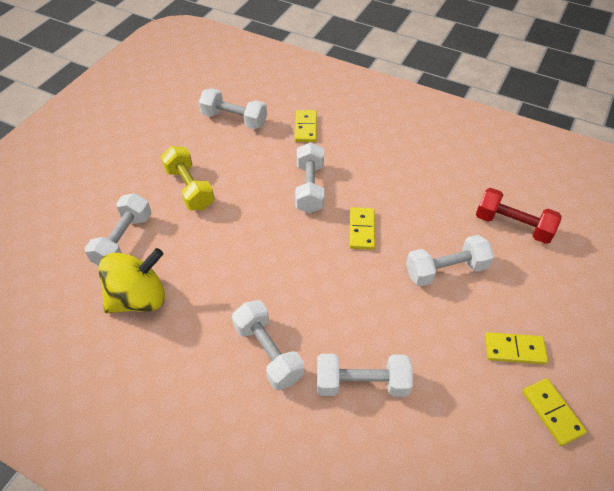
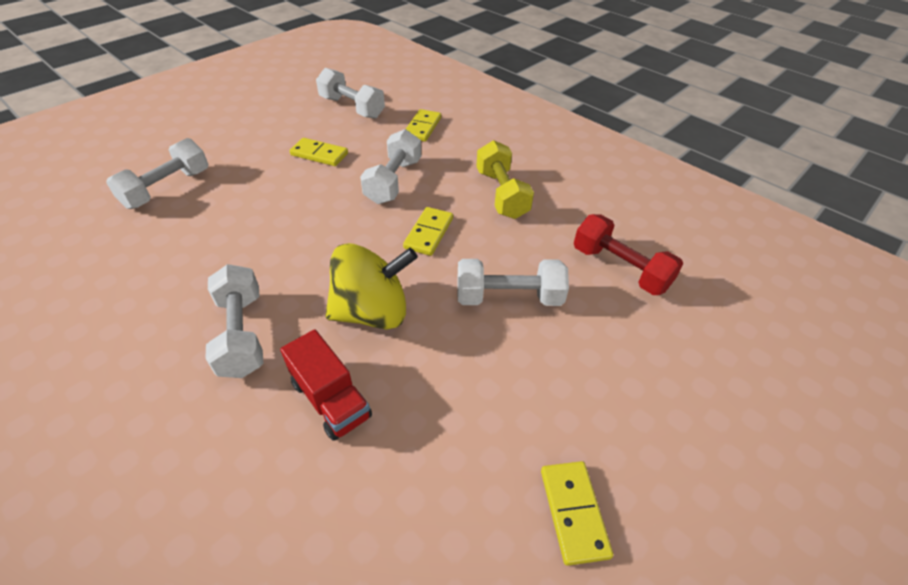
camera: 15 degrees right, 5 degrees down
(139, 298) = (142, 245): yellow spinning top -> yellow spinning top (372, 312)
(189, 188) = (266, 157): yellow dumbbell -> yellow dumbbell (501, 194)
(361, 383) = (331, 399): white dumbbell -> red truck
(514, 350) = (555, 413): yellow domino -> yellow domino (319, 154)

